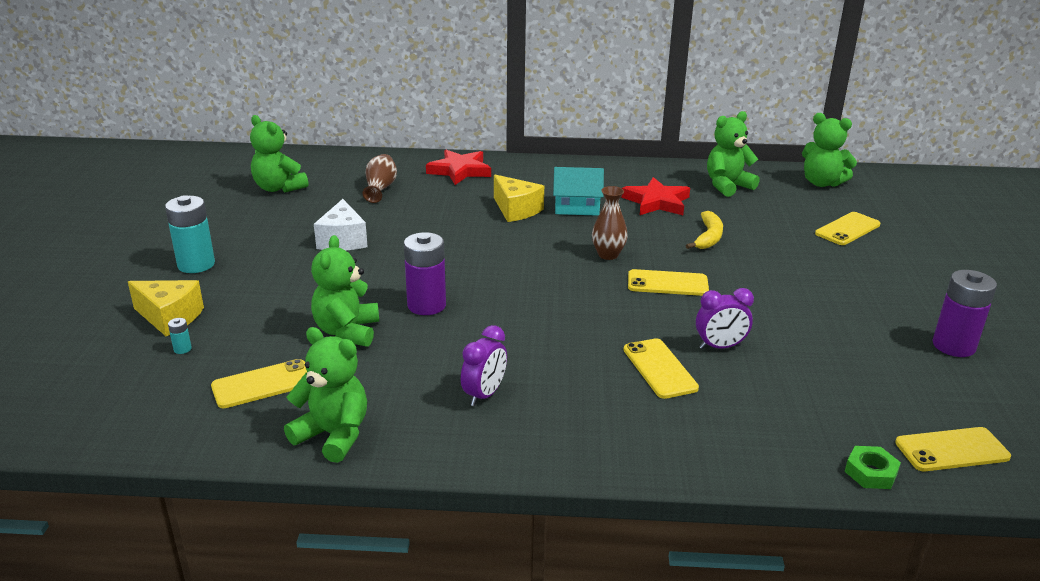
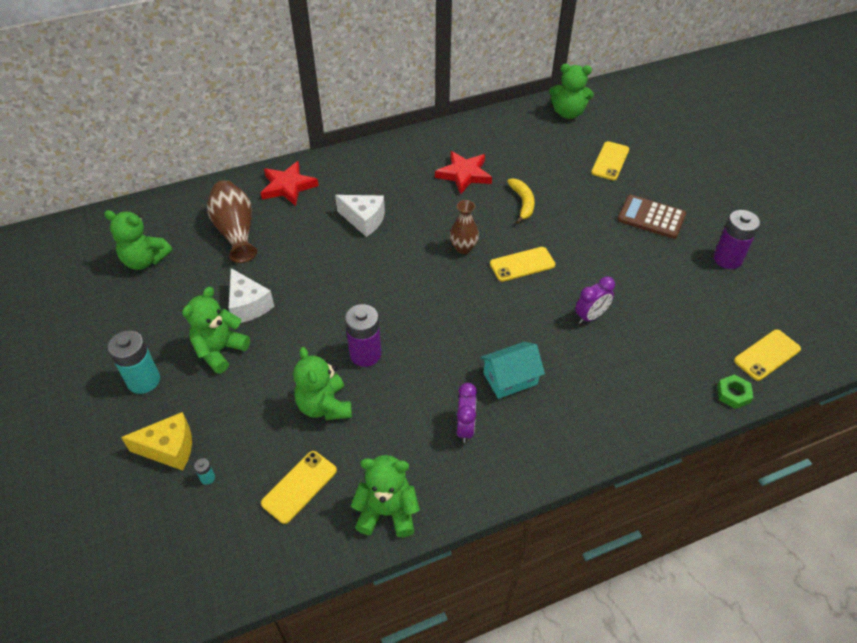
camera: 25 degrees left, 20 degrees up
(380, 189) = (236, 231): brown vase -> brown vase, size x1.54
(516, 210) = (364, 220): yellow cheese -> white cheese
(577, 207) = (409, 201): turquoise house -> turquoise house (510, 378)
(659, 368) = (564, 354): yellow phone -> none
(727, 186) = (504, 138): green teddy bear -> green teddy bear (220, 350)
(868, 285) = (651, 217): none -> brown calculator

